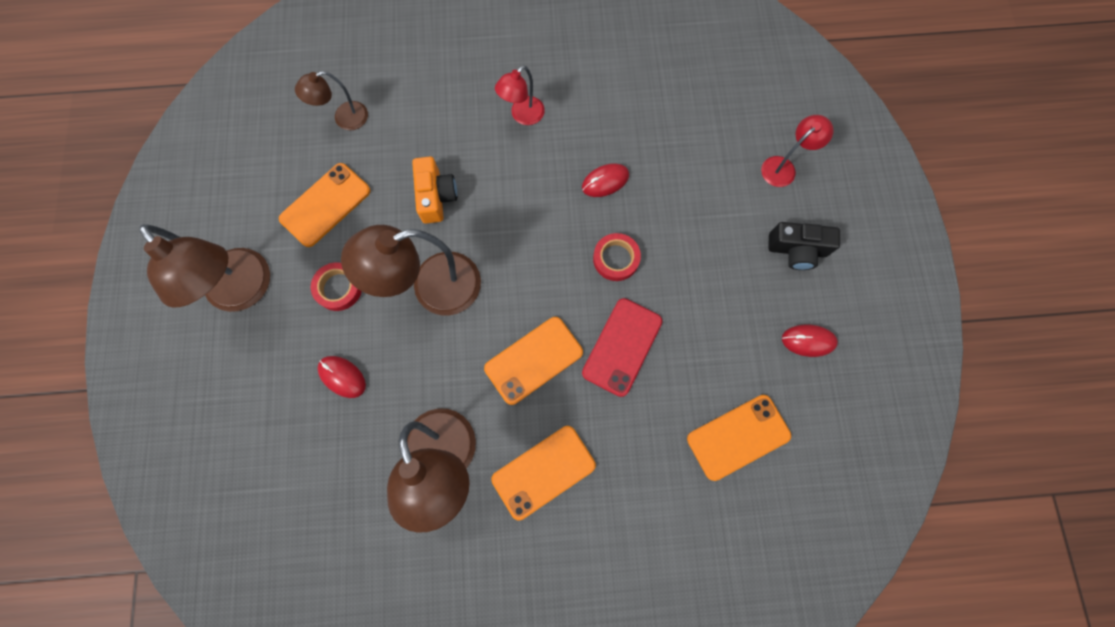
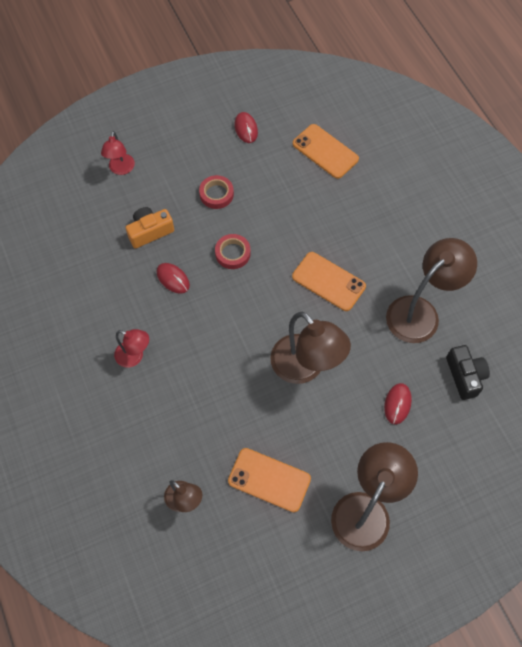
camera: 110 degrees left, 10 degrees down
(338, 288) = (333, 437): red tape -> red tape (216, 194)
(436, 196) = (229, 395): orange camera -> orange camera (150, 231)
(543, 471) = (398, 251): orange phone -> none
(622, 347) = (295, 231): red phone -> none
(783, 167) = (121, 169): red lamp -> red lamp turned 120 degrees counterclockwise
(797, 250) = (183, 148): black camera -> black camera (465, 376)

